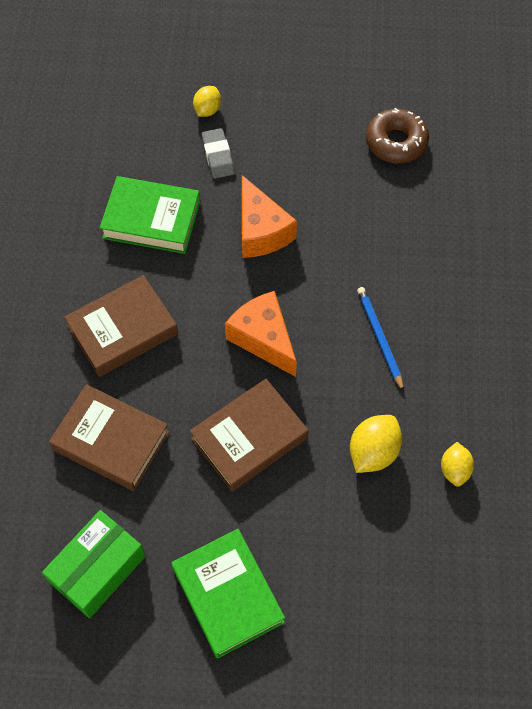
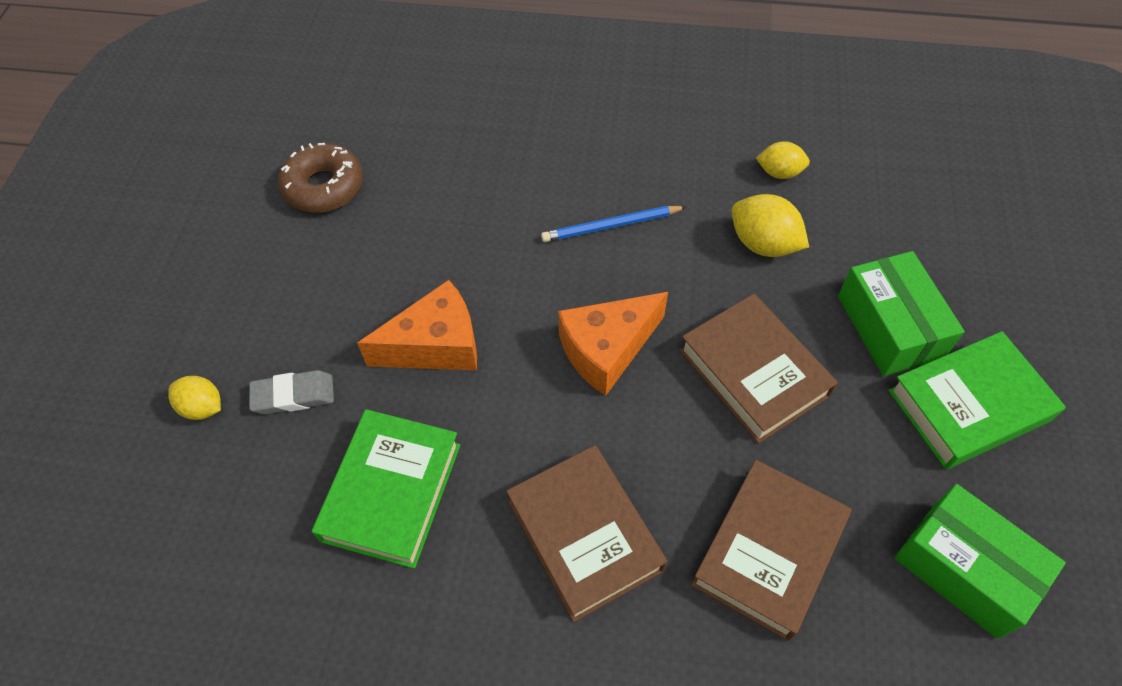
camera: 85 degrees left, 5 degrees down
(298, 544) = (889, 326): none -> green box

